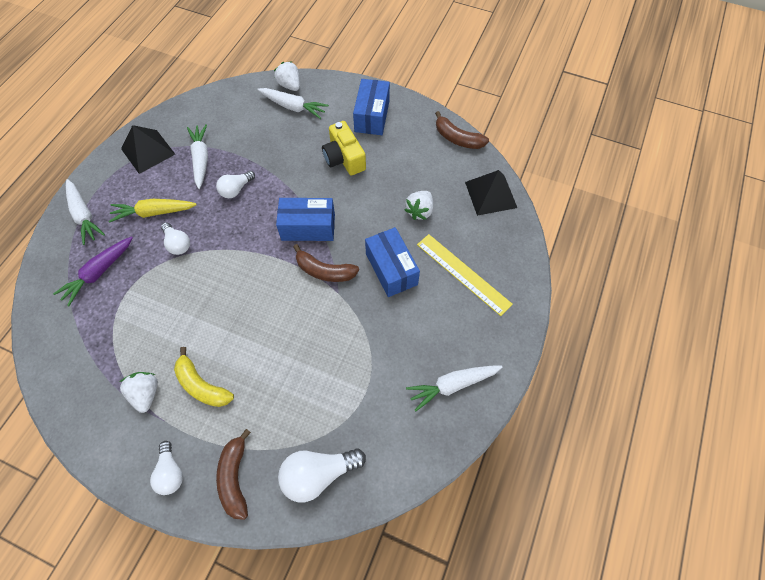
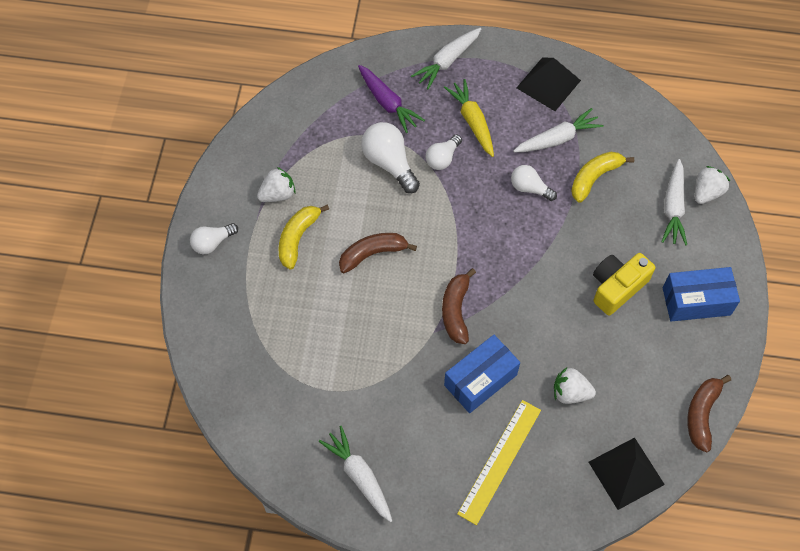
camera: 75 degrees right, 0 degrees up
(99, 273) = (387, 103): purple carrot -> purple carrot turned 150 degrees counterclockwise
(235, 478) = (219, 297): brown banana -> brown banana (372, 254)
(247, 146) = (594, 178): none -> yellow banana
(308, 227) = (506, 277): blue box -> none
(318, 474) = (238, 369): white light bulb -> white light bulb (389, 163)

